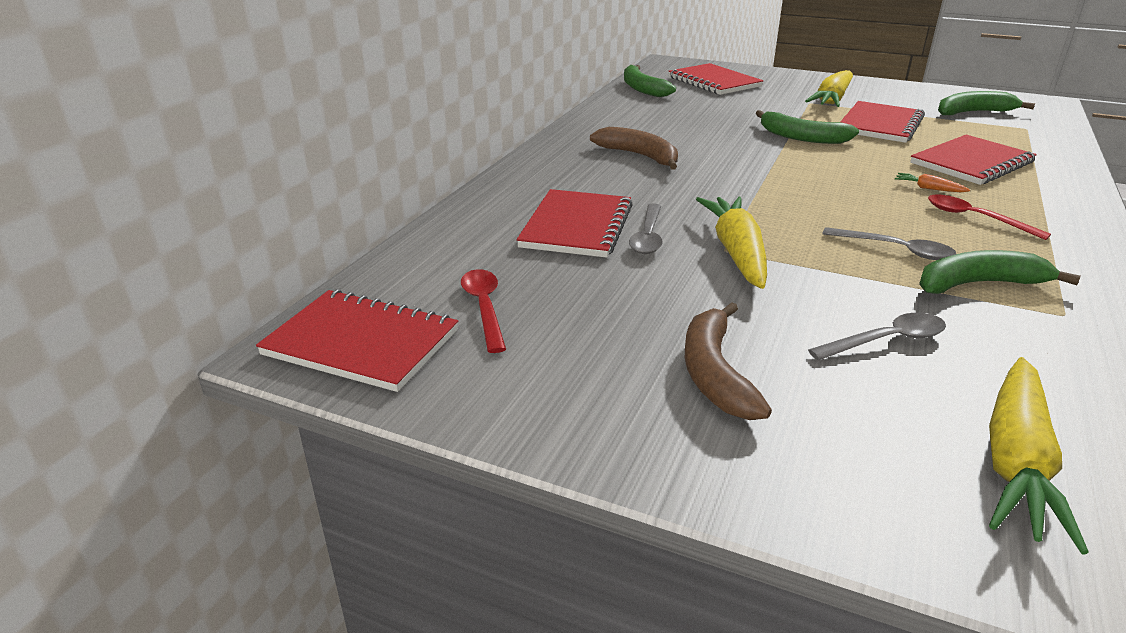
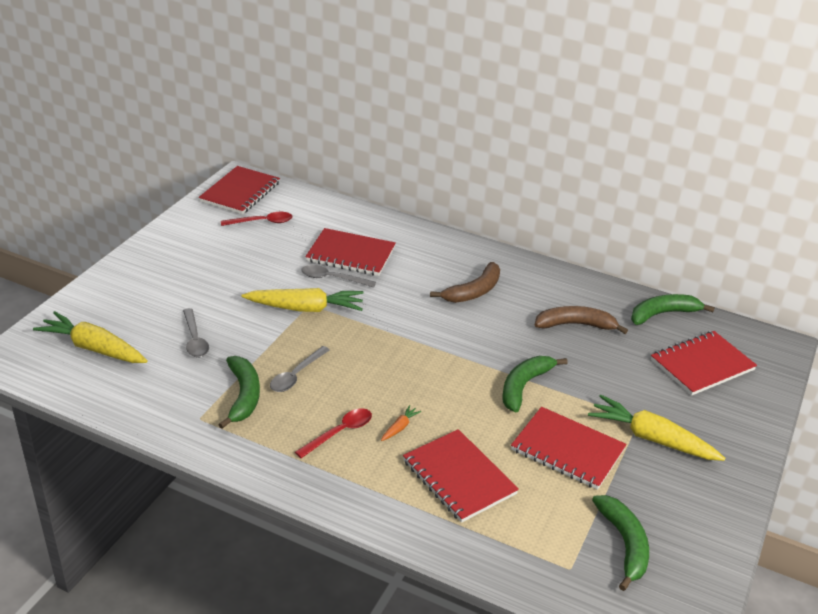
camera: 90 degrees right, 5 degrees up
(715, 373) = (186, 280): brown banana -> brown banana (575, 325)

